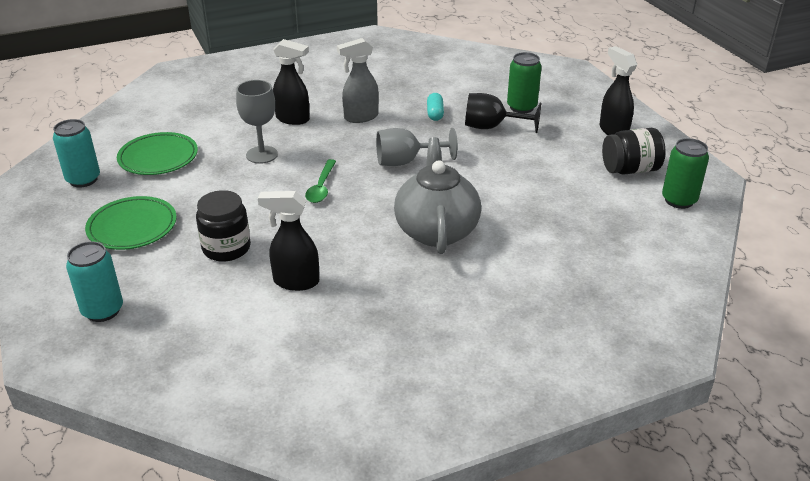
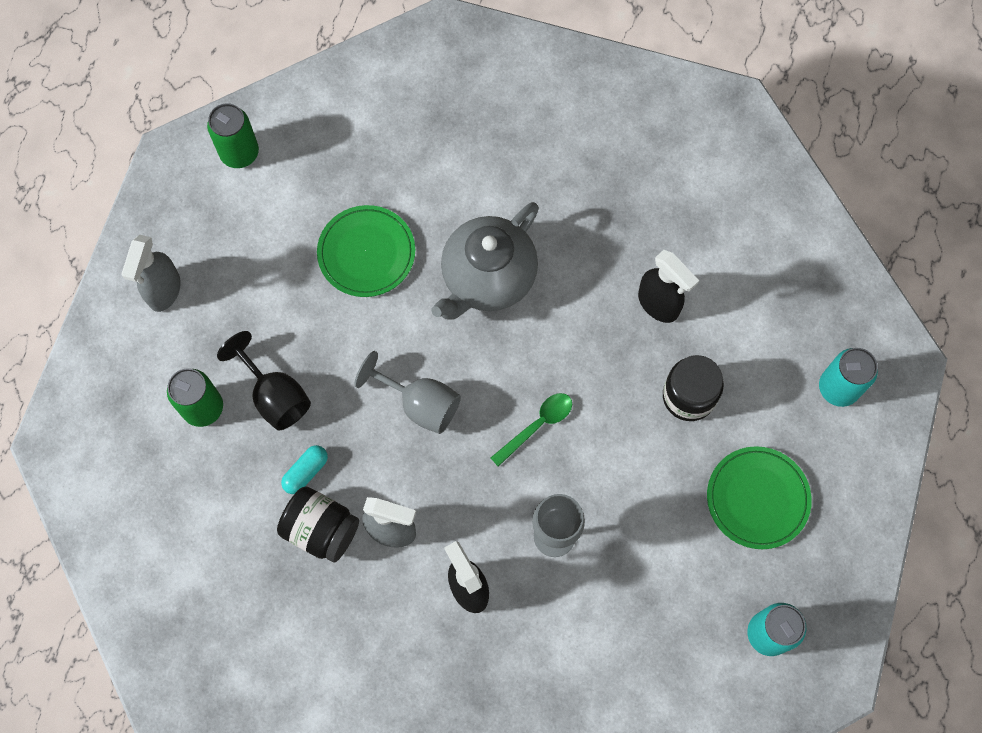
camera: 140 degrees left, 35 degrees up
(158, 157) = (667, 619): green plate -> green plate (366, 253)
(613, 130) = (164, 291): black spray bottle -> grey spray bottle
(630, 169) = (227, 223): black jar -> black jar (321, 529)

